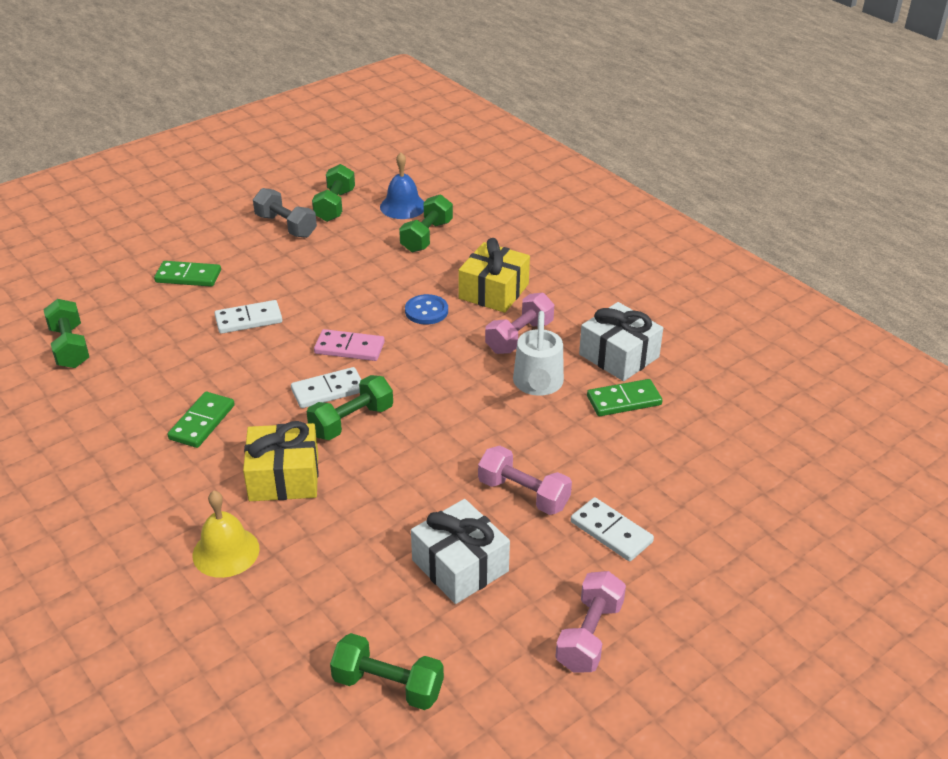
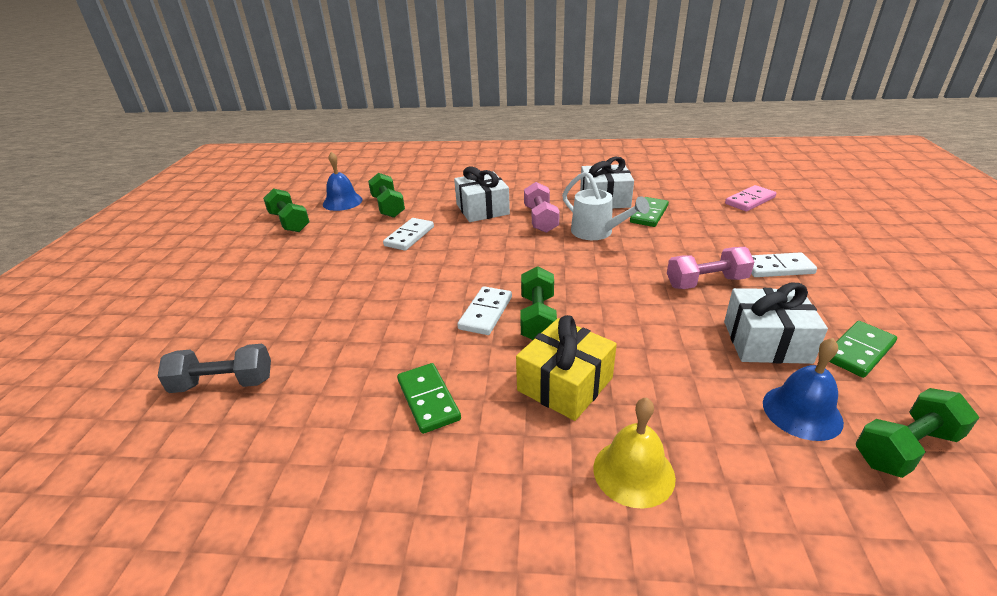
camera: 45 degrees left, 5 degrees down
(70, 347) = (179, 441): green dumbbell -> none
(188, 276) = (230, 318): green domino -> green domino (858, 351)
(248, 319) = (339, 312): white domino -> white domino (409, 236)
(286, 226) = (268, 249): grey dumbbell -> grey dumbbell (223, 383)
(349, 348) = (451, 282): pink domino -> pink domino (749, 200)
(377, 615) = (802, 412): none -> blue bell
(426, 311) = (462, 237): blue button -> none
(494, 291) = (482, 209): yellow gift -> white gift
(589, 635) = (887, 319): pink dumbbell -> none

